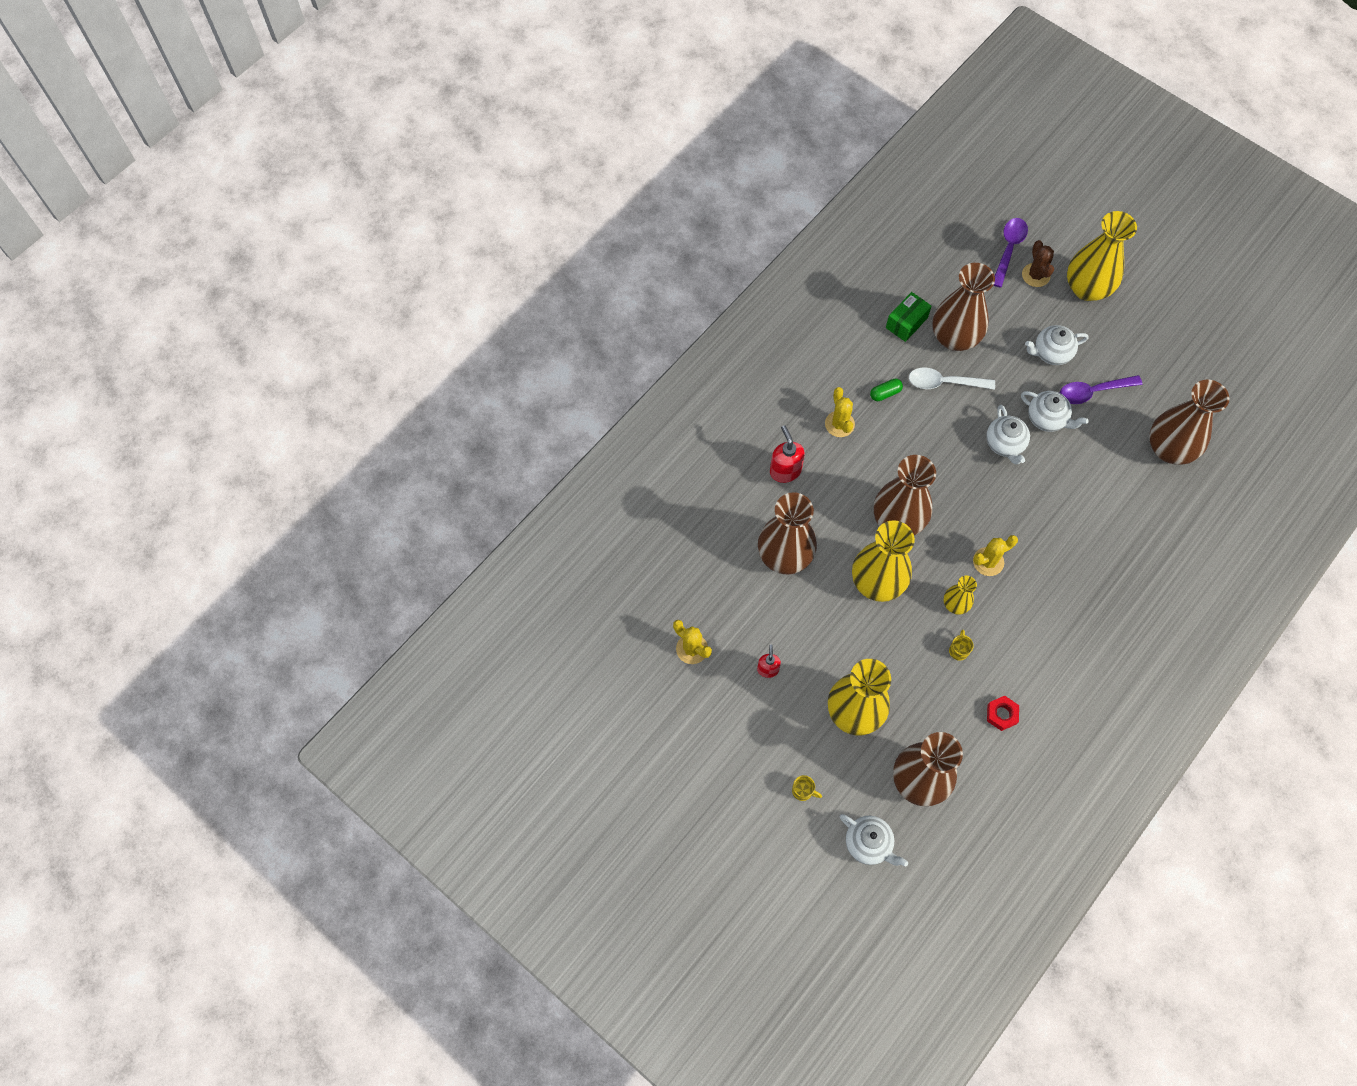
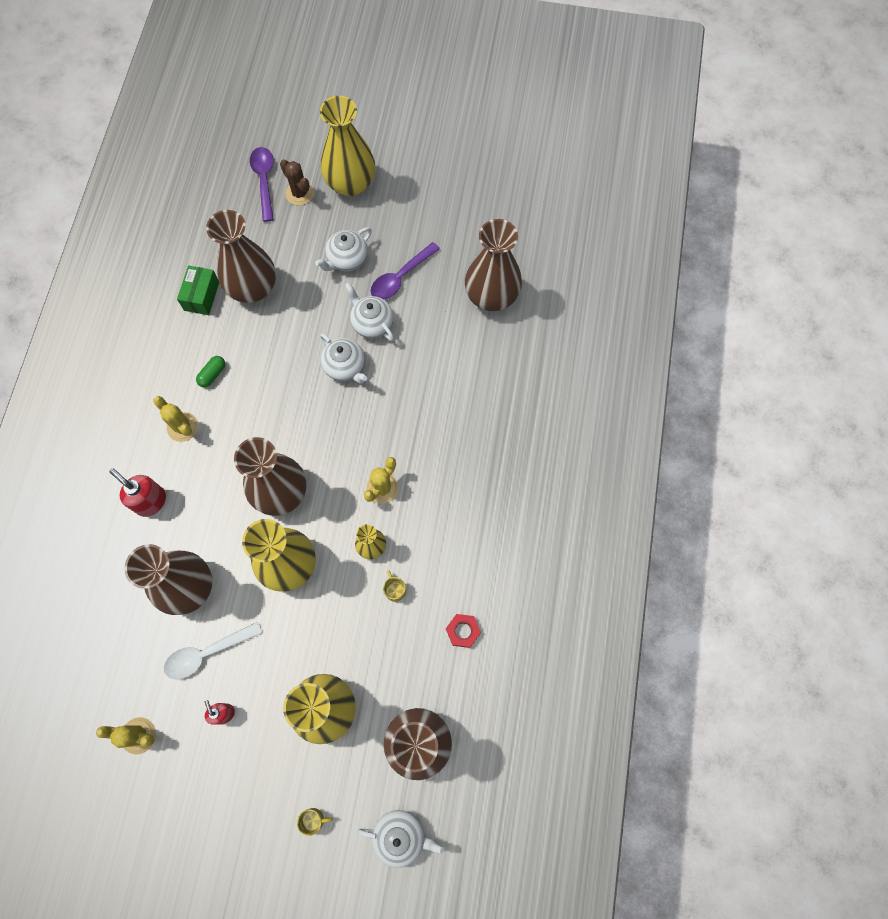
camera: 30 degrees left, 5 degrees up
(944, 383) = (263, 336): white spoon -> white spoon (207, 653)
(1047, 419) = (372, 323): white teapot -> white teapot turned 135 degrees counterclockwise

